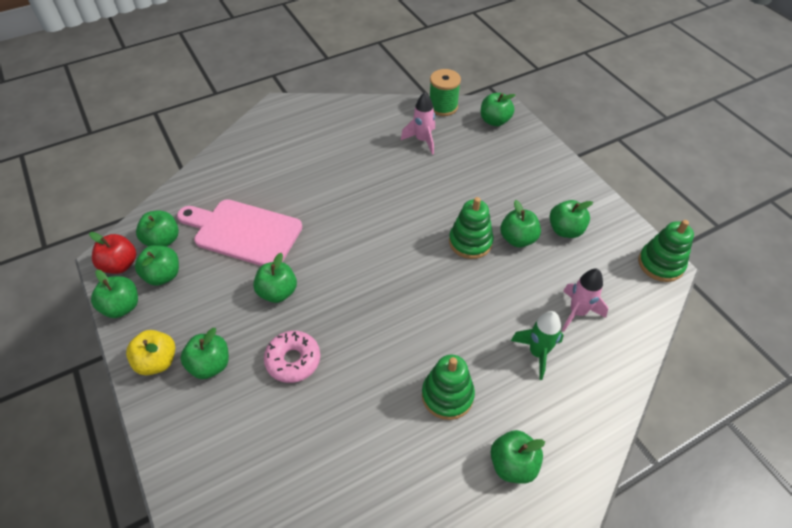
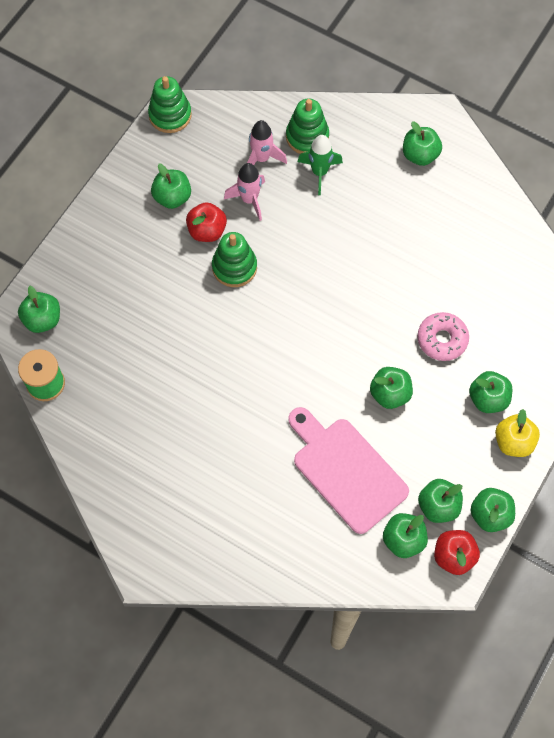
camera: 120 degrees left, 15 degrees up
(243, 232) = (346, 471): pink cutting board -> pink cutting board turned 150 degrees clockwise
(422, 140) = (117, 376): pink rocket -> pink rocket (249, 200)
(447, 395) = (396, 217): green stacking toy -> green stacking toy (307, 137)
(517, 239) = (207, 231): green apple -> red apple

